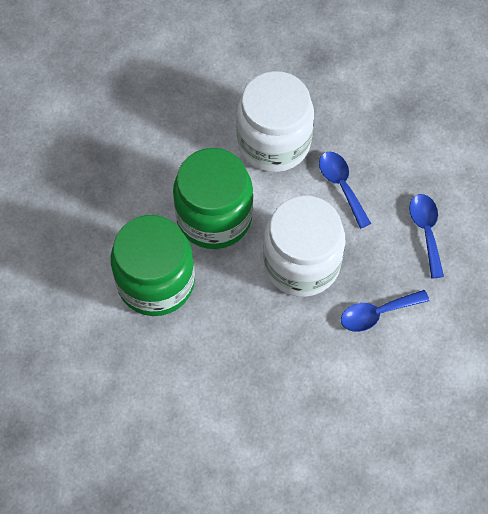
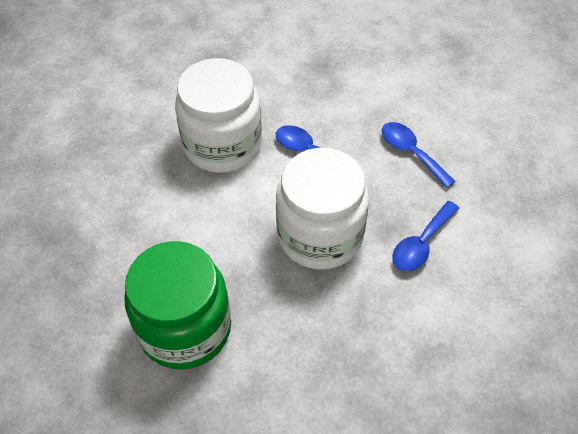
camera: 30 degrees left, 10 degrees down
(214, 217) = (207, 236): green jar -> none

